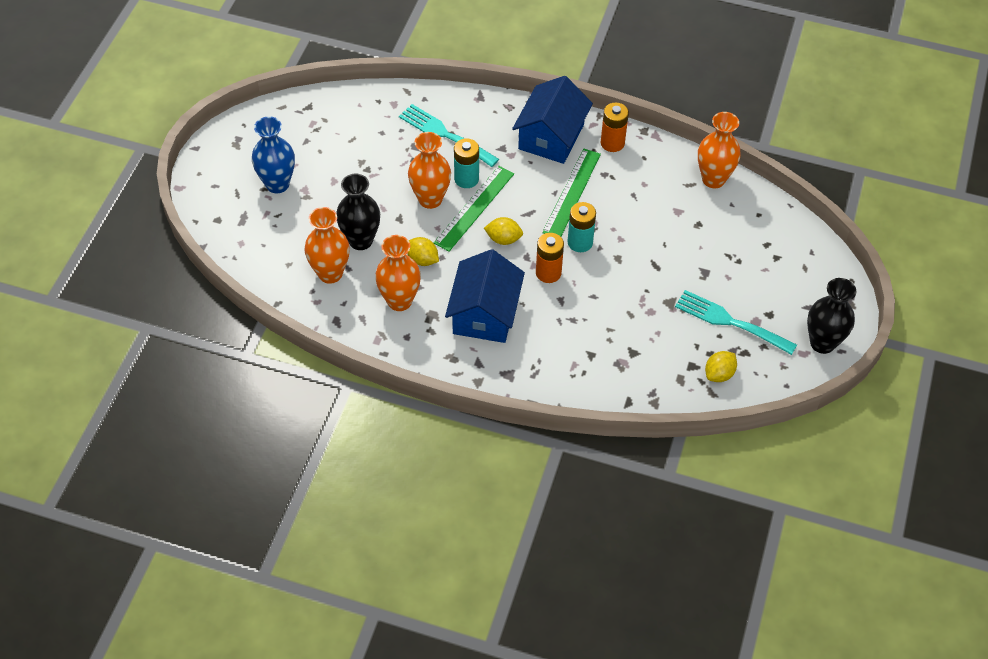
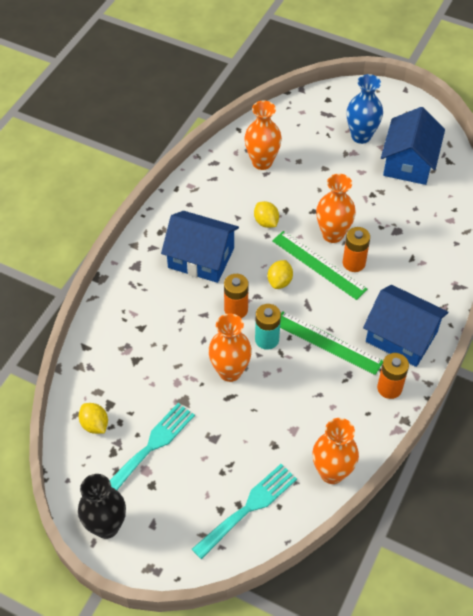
camera: 100 degrees right, 0 degrees up
(314, 140) = (409, 162): none -> blue house
(360, 240) = (293, 184): black vase -> none
(399, 301) = (226, 203): orange vase -> orange vase (230, 371)
(422, 260) = (266, 222): yellow lemon -> yellow lemon turned 75 degrees counterclockwise
(445, 134) = (409, 253): turquoise fork -> turquoise fork (248, 508)
(466, 179) = (353, 263): turquoise battery -> orange battery

